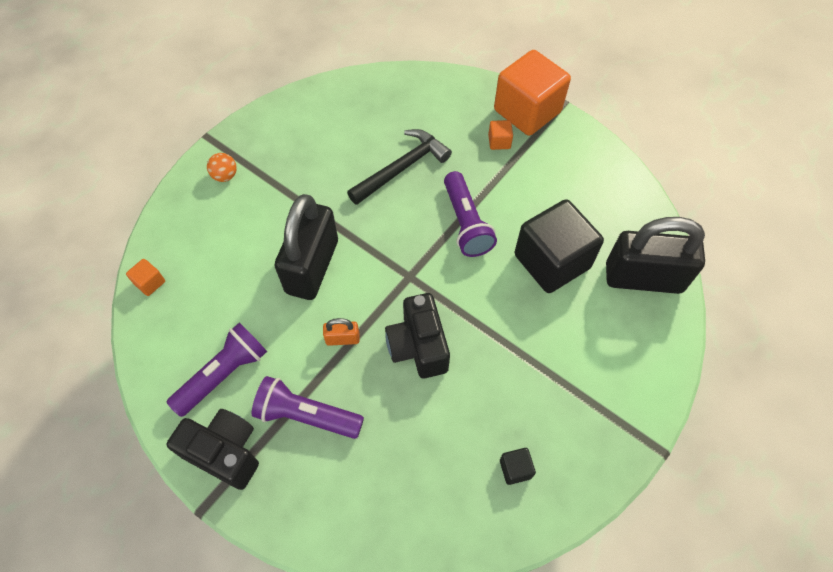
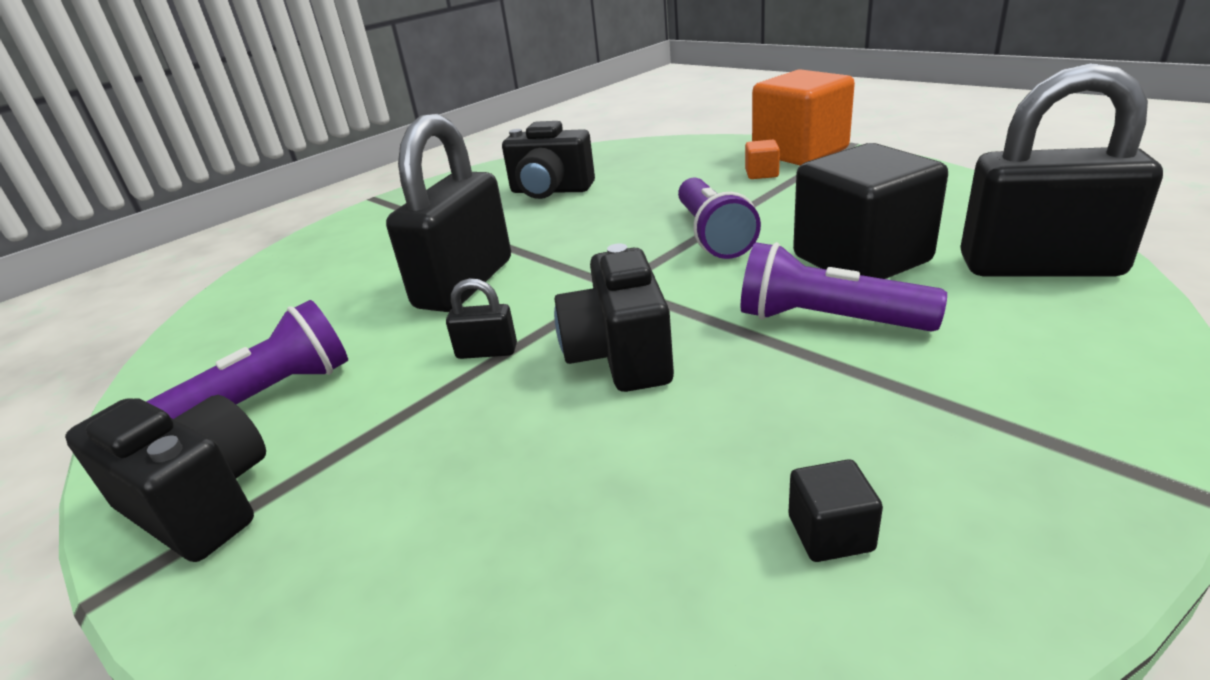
camera: 10 degrees right, 30 degrees down
(150, 283) = (219, 309): orange cube -> none
(225, 176) = (379, 221): orange ball -> none
(306, 415) = (383, 448): purple flashlight -> purple flashlight (827, 320)
(342, 339) = (487, 351): orange padlock -> black padlock
(348, 146) = (550, 191): none -> black camera
(402, 168) = (620, 200): black hammer -> none

